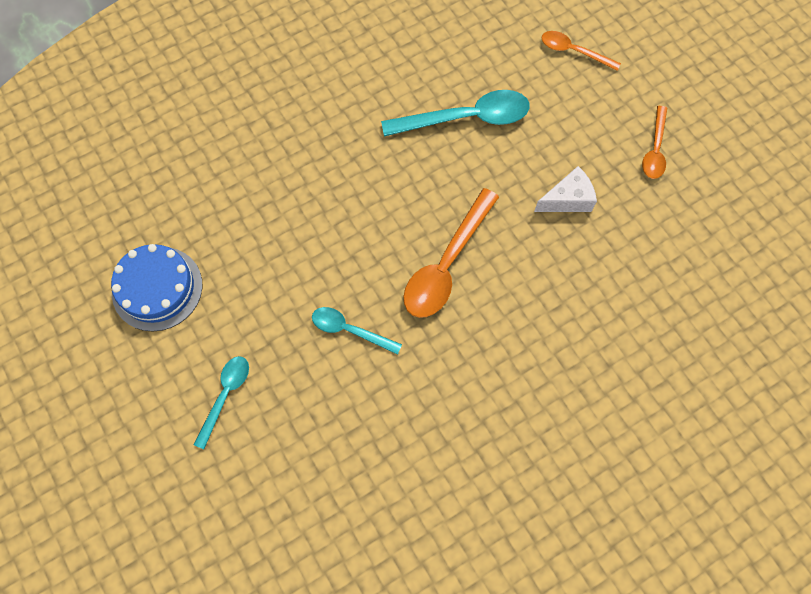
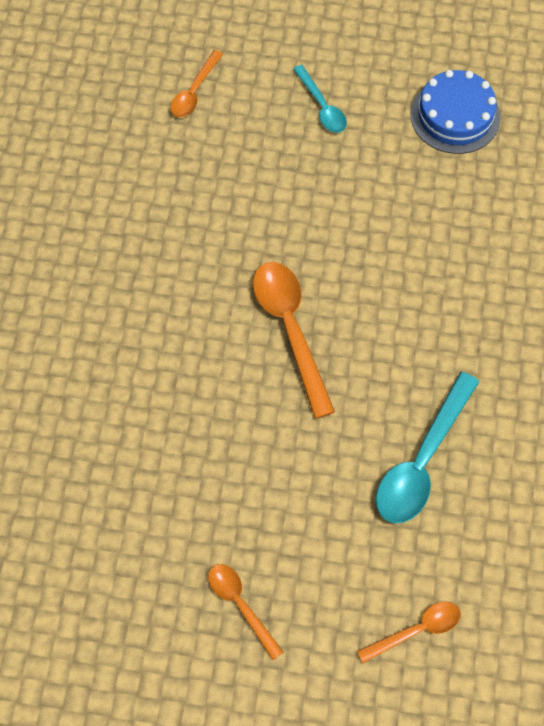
camera: 130 degrees right, 5 degrees down
(291, 516) = (194, 91): none -> orange spoon
(350, 330) = (298, 219): turquoise spoon -> none
(567, 199) = (261, 478): white cheese -> none

